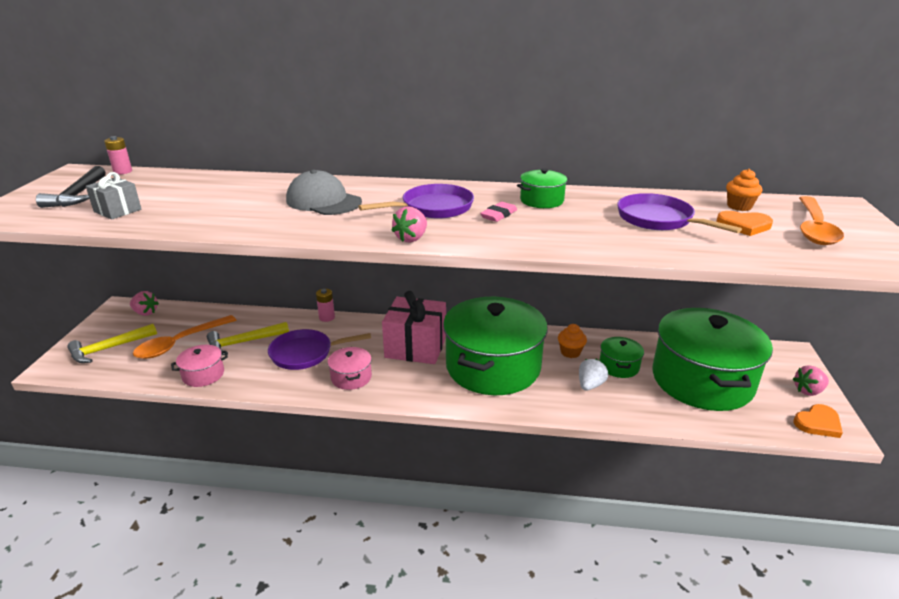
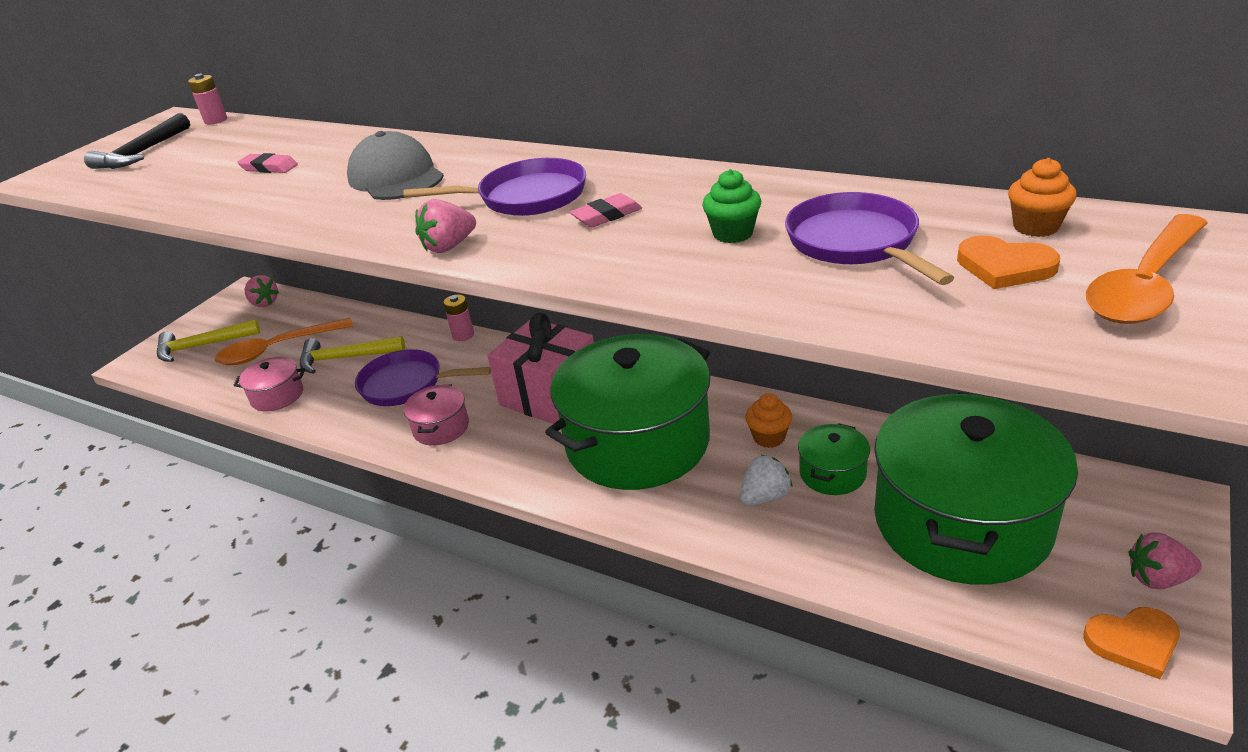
camera: 25 degrees right, 5 degrees up
(117, 210) = (161, 177): grey gift -> none
(210, 200) = (269, 168): none -> pink eraser
(541, 200) = (696, 194): green pot -> none
(586, 219) = (732, 234): none -> green cupcake

